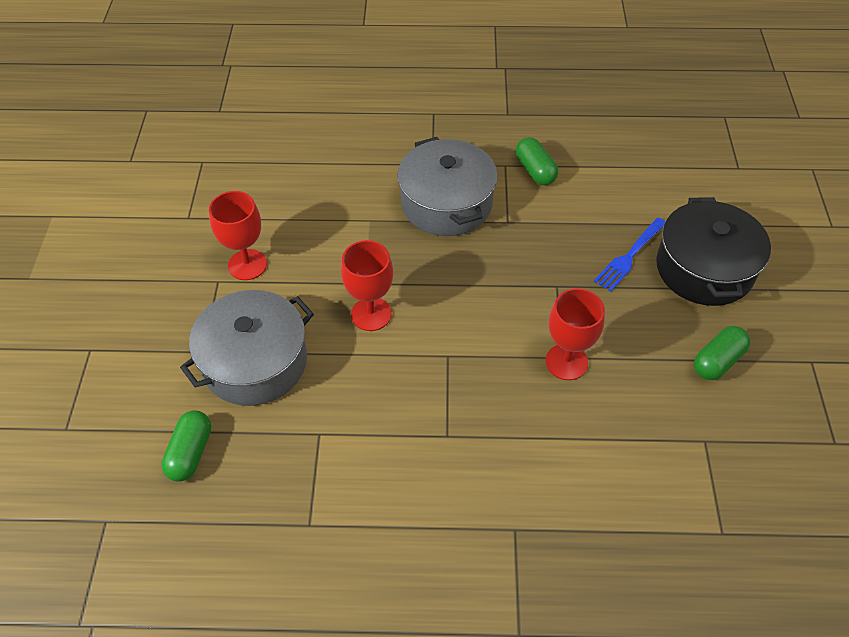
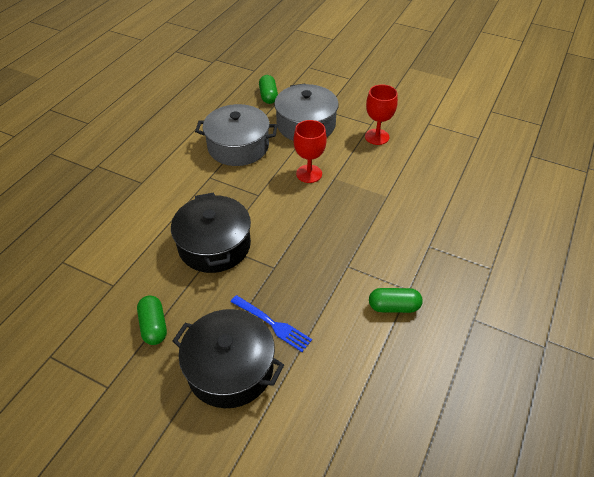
camera: 115 degrees right, 5 degrees down
(190, 453) = (268, 96): green capsule -> green capsule turned 45 degrees clockwise
(447, 203) = (383, 239): grey pot -> grey pot (238, 146)
(566, 362) = (214, 245): red goblet -> black pot
(629, 256) = (272, 324): blue fork -> blue fork turned 150 degrees clockwise

